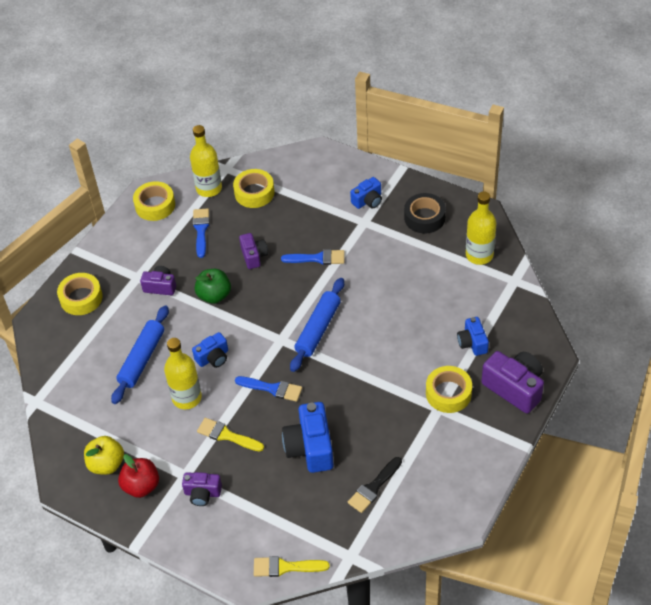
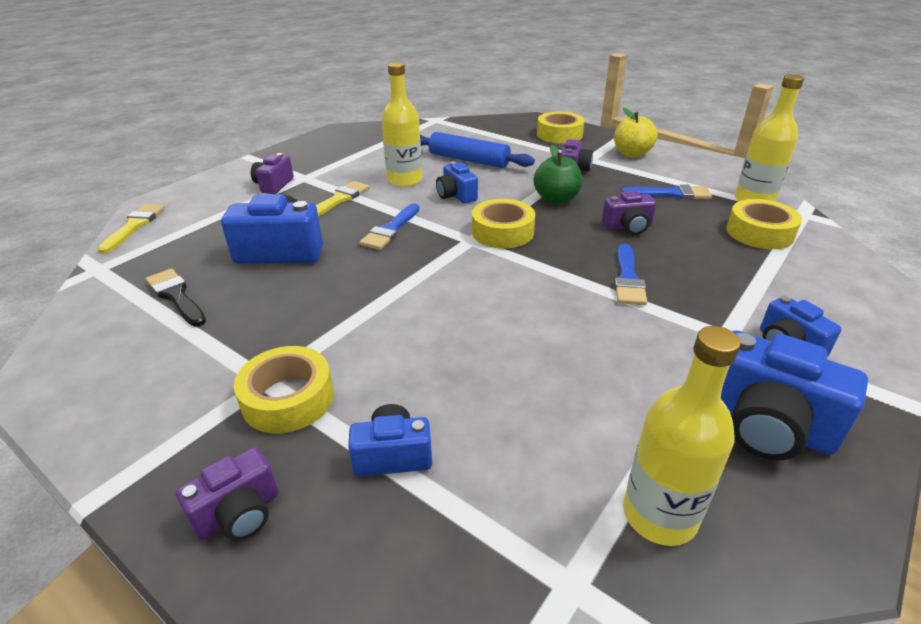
camera: 95 degrees right, 15 degrees down
(106, 464) = (346, 145): yellow apple -> yellow apple (631, 154)
(141, 486) = (308, 158): red apple -> none
(155, 205) = (708, 169): yellow tape -> yellow tape (502, 232)
(318, 329) = (481, 270): blue rolling pin -> none
(424, 217) = (766, 425): black tape -> blue camera
(514, 388) = (239, 513): purple camera -> purple camera, size x0.59

